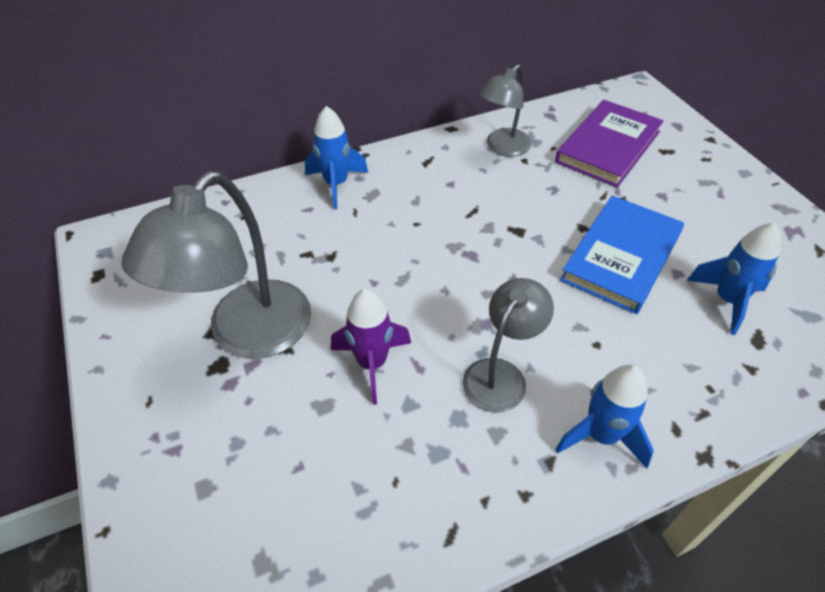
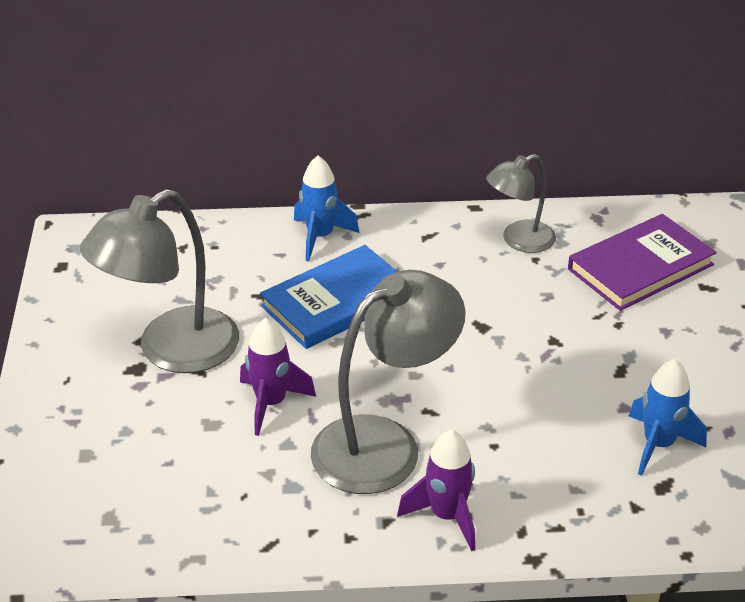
camera: 20 degrees right, 10 degrees down
(501, 374) = (384, 444): grey lamp -> grey lamp, size x1.71
(601, 436) = (447, 516): blue rocket -> purple rocket
(621, 257) = (575, 378): blue book -> blue book (337, 302)

